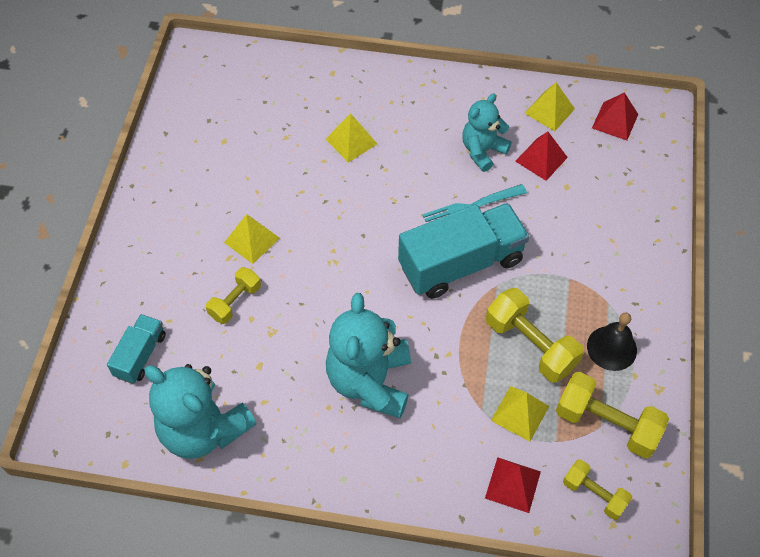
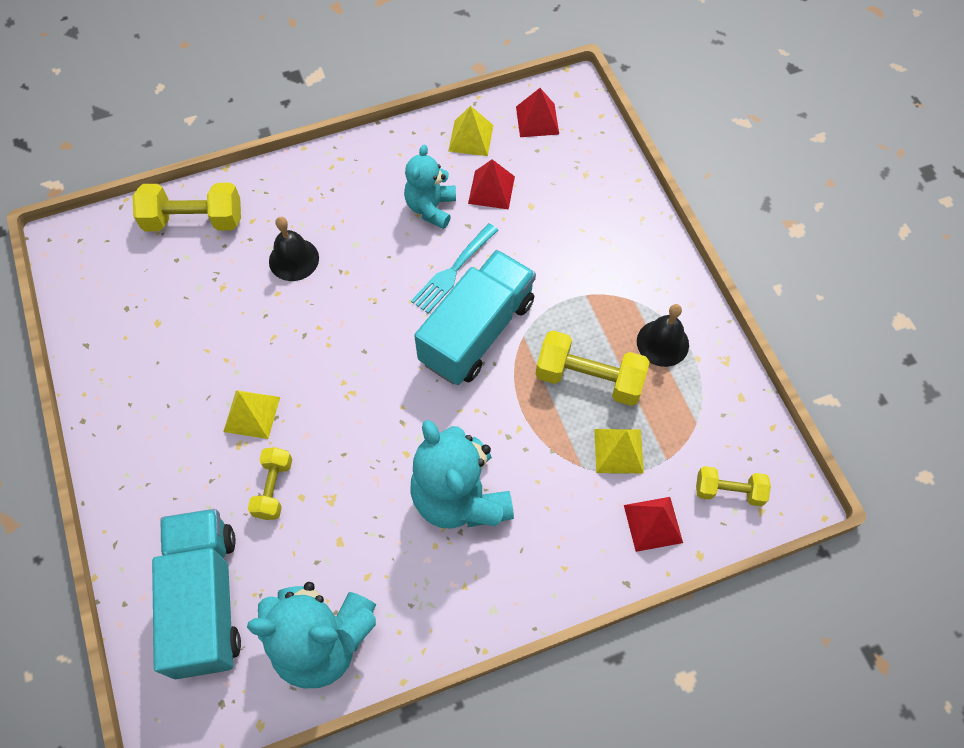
camera: 30 degrees left, 5 degrees up
(140, 355) = (206, 600): turquoise truck -> turquoise truck, size x1.93
(351, 141) = (294, 259): yellow pyramid -> black bell
(606, 424) = (700, 418): yellow dumbbell -> yellow dumbbell (194, 220)

